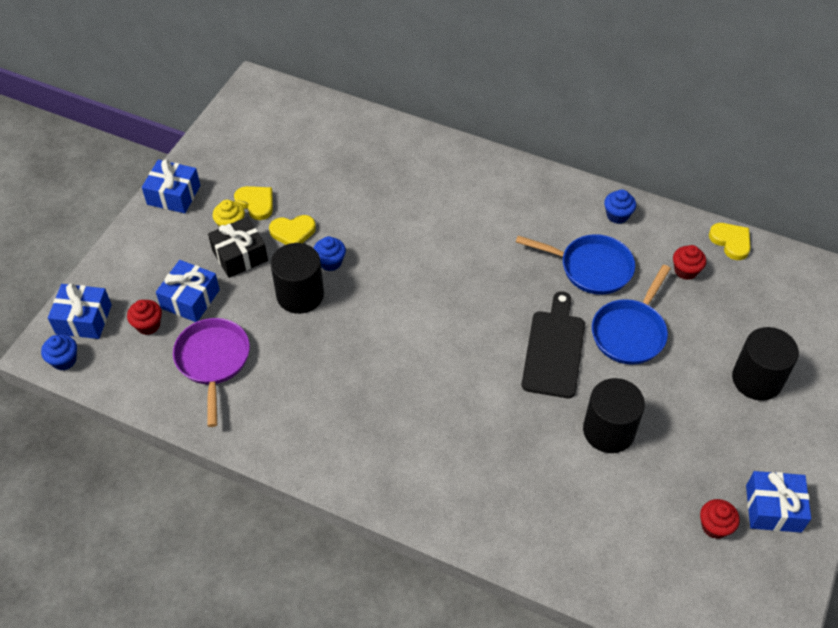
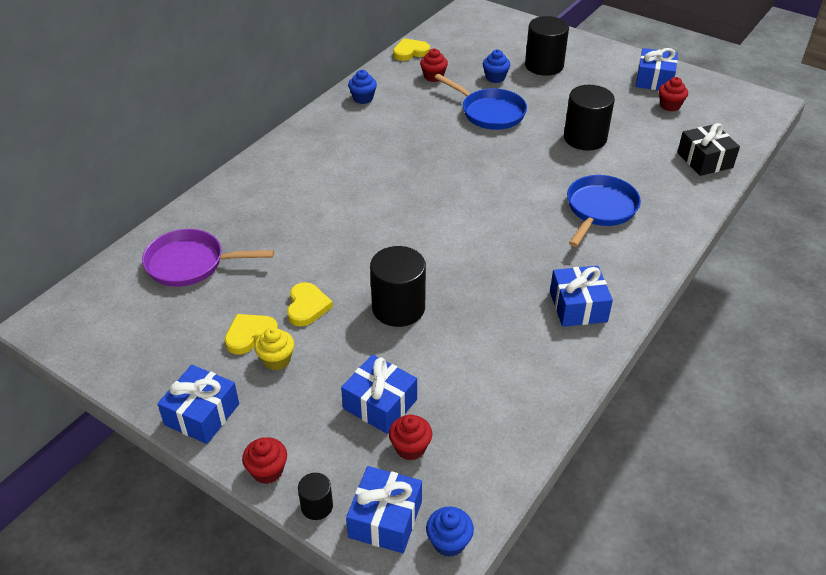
camera: 80 degrees left, 10 degrees down
(94, 277) = (317, 506): none -> black cylinder
(124, 243) = (267, 471): none -> red cupcake
(213, 361) = (475, 387): purple pan -> purple pan (190, 263)
(240, 255) = (326, 354): black gift -> black gift (704, 160)
(321, 434) = (578, 306): none -> blue gift
(330, 262) = (360, 280): blue cupcake -> blue cupcake (495, 78)
(554, 350) = (500, 153): black cutting board -> none
(591, 268) = (417, 120): blue pan -> blue pan (599, 209)

